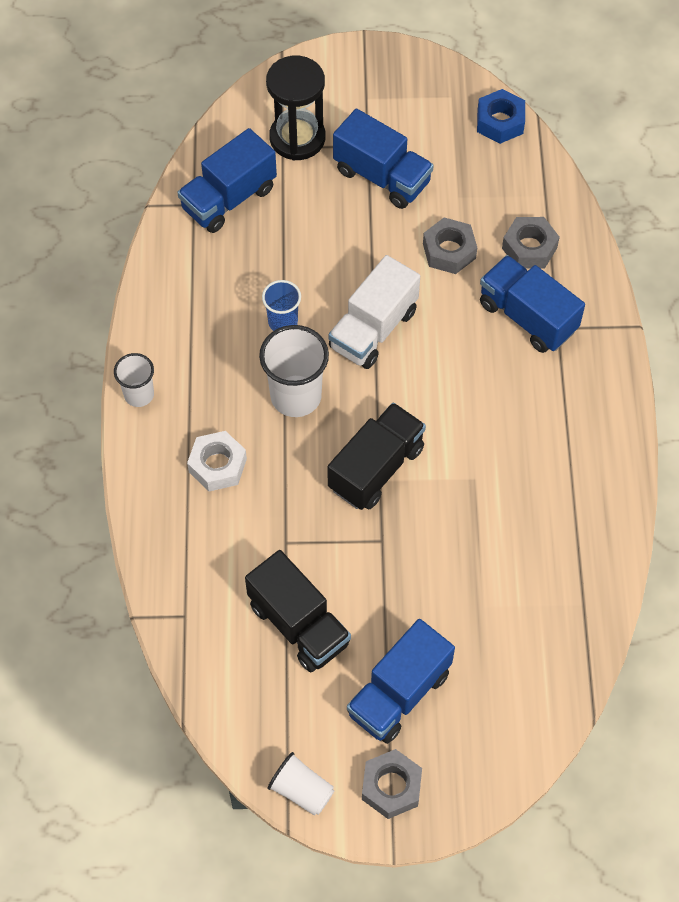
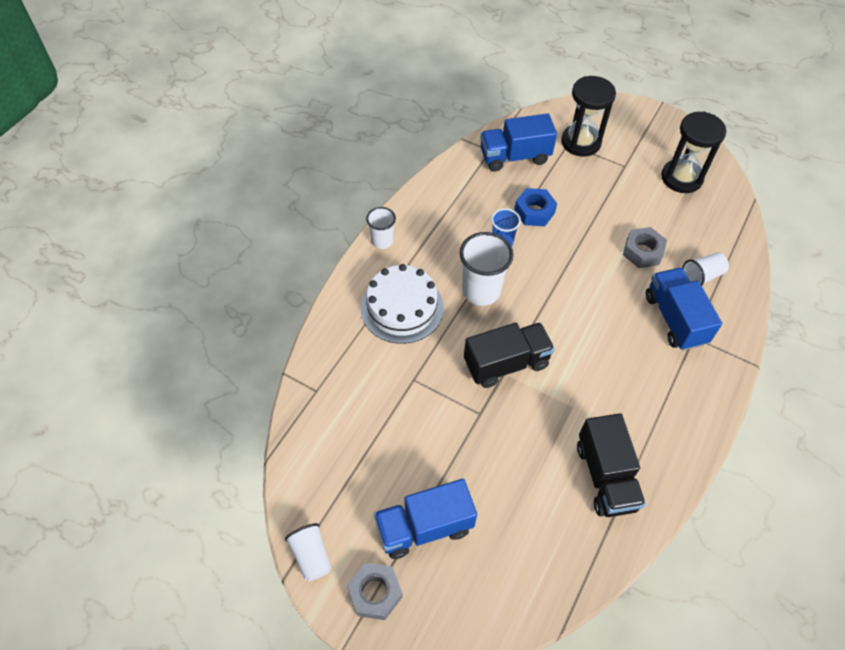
camera: 30 degrees right, 5 degrees down
(217, 465) = (402, 308): white nut -> white cake
(299, 624) = (386, 438): black truck -> black truck (605, 476)
(373, 329) = (560, 275): white truck -> none
(382, 176) = (623, 187): blue truck -> none
(442, 129) = (681, 178): none -> black hourglass
(500, 122) = (725, 190): blue nut -> blue nut (534, 212)
(529, 248) = (702, 276): grey nut -> white cup

